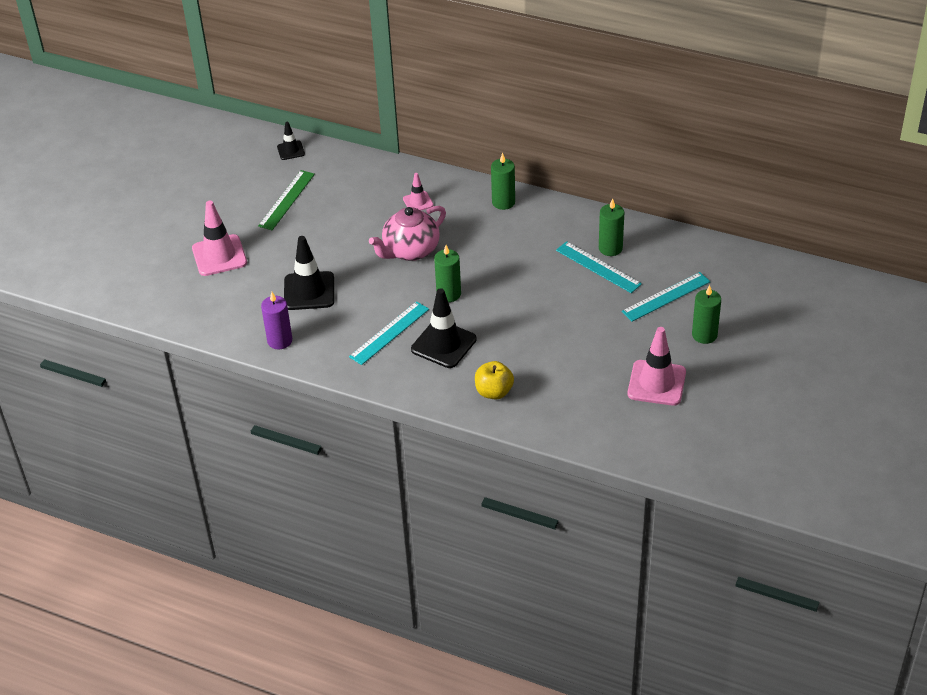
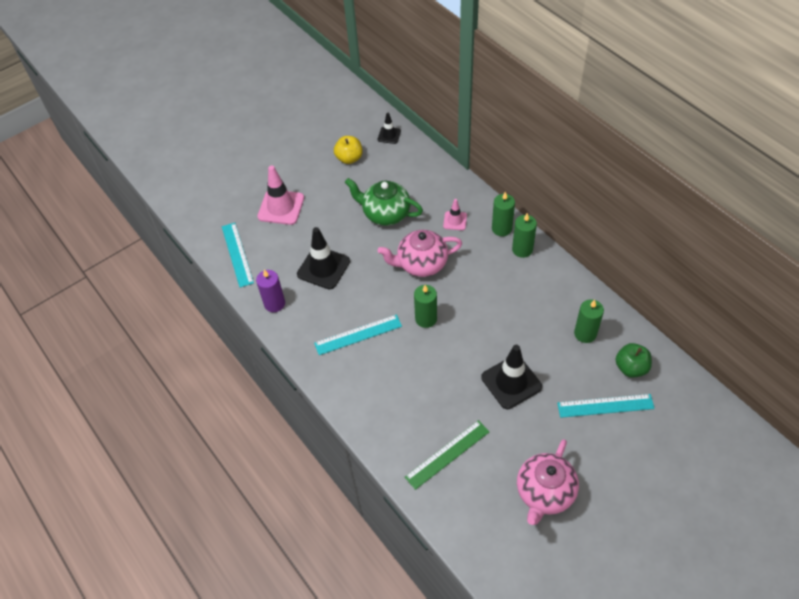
camera: 30 degrees right, 10 degrees up
(286, 200) = (359, 178): green ruler -> green ruler (447, 454)
(340, 221) = (385, 214): none -> green teapot
(443, 344) = (392, 366): black traffic cone -> black traffic cone (511, 382)
(494, 392) = (403, 433): yellow apple -> yellow apple (349, 158)
(598, 267) = (563, 348): turquoise ruler -> turquoise ruler (237, 254)
(656, 383) = (544, 493): pink traffic cone -> pink teapot
(669, 259) = (631, 368): none -> green apple
(704, 335) = (617, 463): green candle -> green candle (501, 228)

